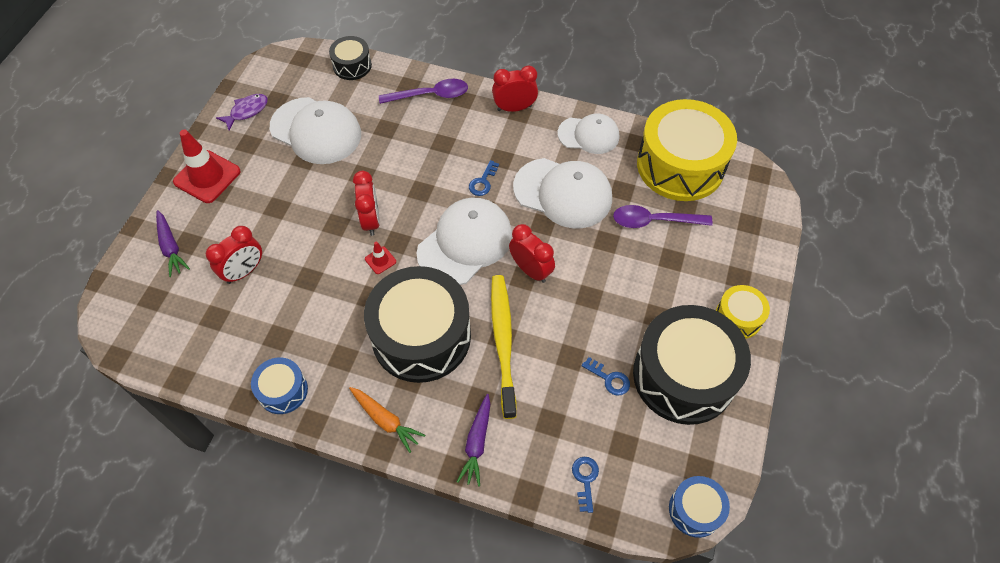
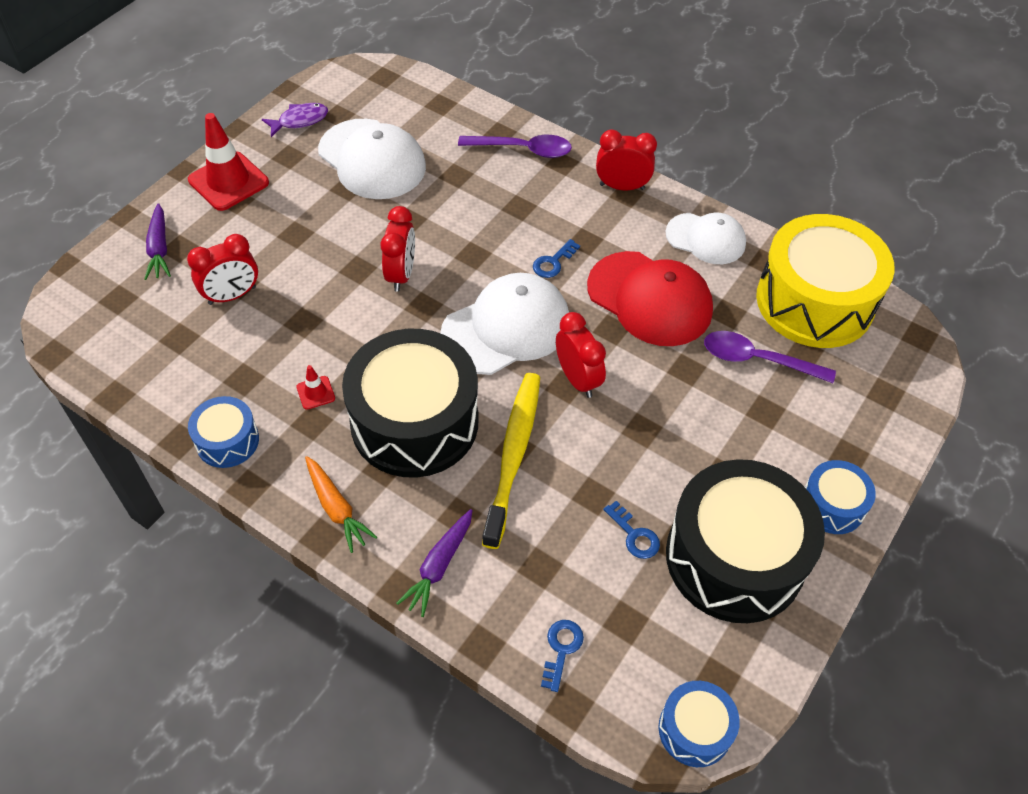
camera: 15 degrees right, 5 degrees down
(352, 65) = (440, 97): black drum -> none
(380, 260) = (396, 322): red traffic cone -> red traffic cone (315, 393)
(563, 193) = (650, 299): white cap -> red cap
(738, 317) = (832, 505): yellow drum -> blue drum

